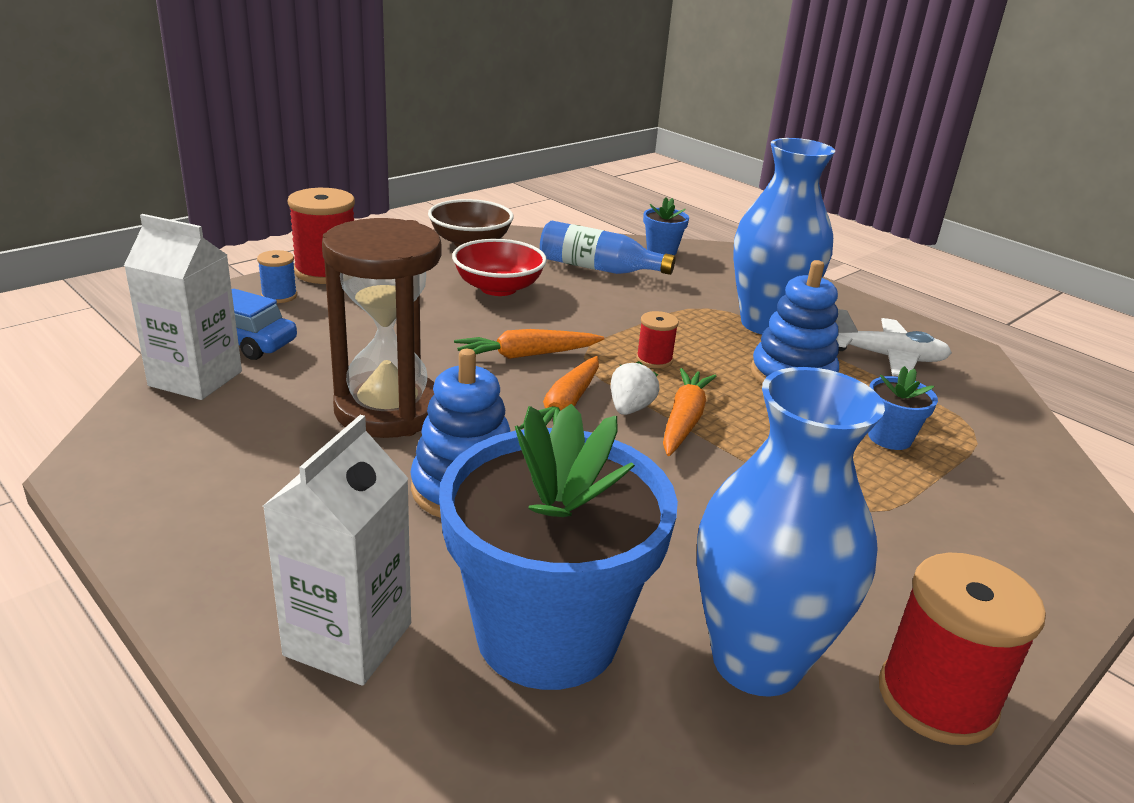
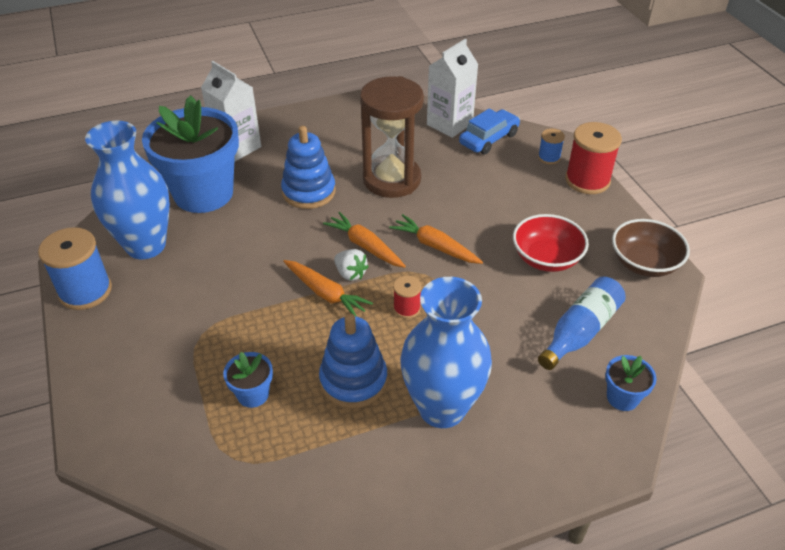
camera: 115 degrees right, 15 degrees up
(526, 355) = (435, 246): orange carrot -> orange carrot turned 60 degrees counterclockwise
(888, 357) = (354, 470): white plane -> none
(936, 698) = (85, 291): red spool -> blue spool

